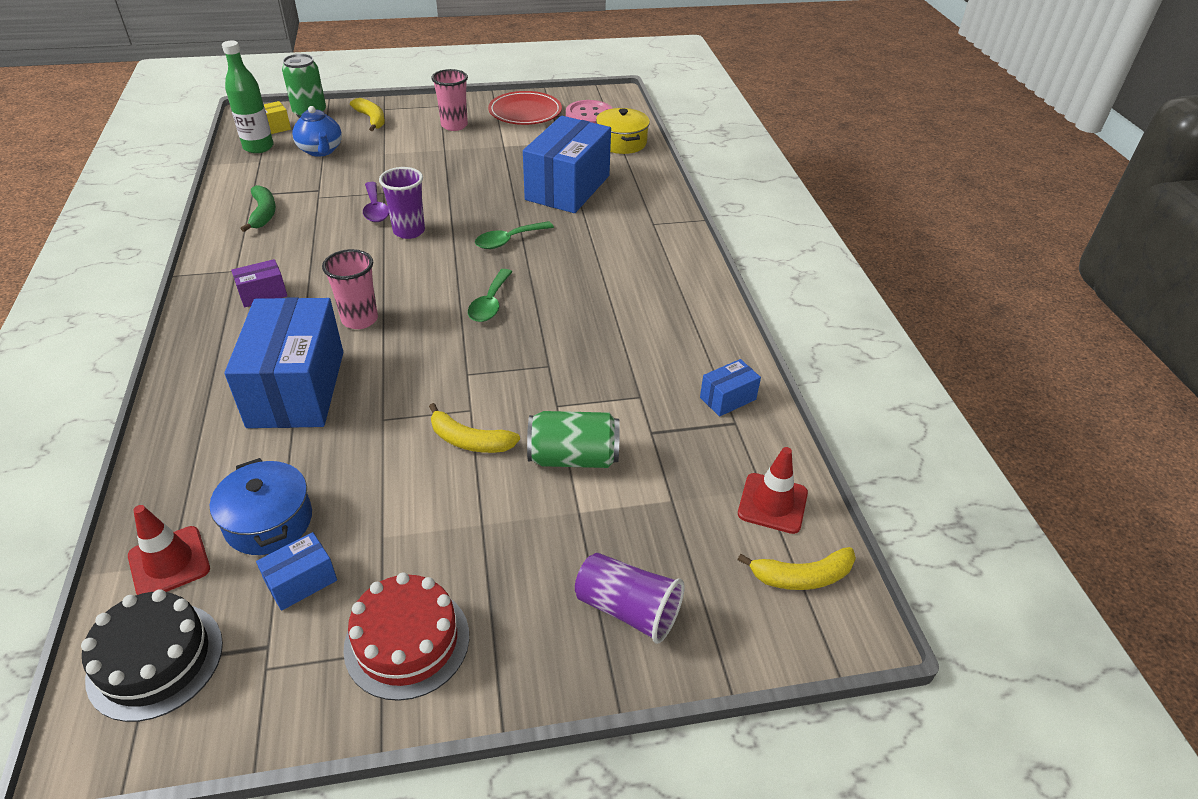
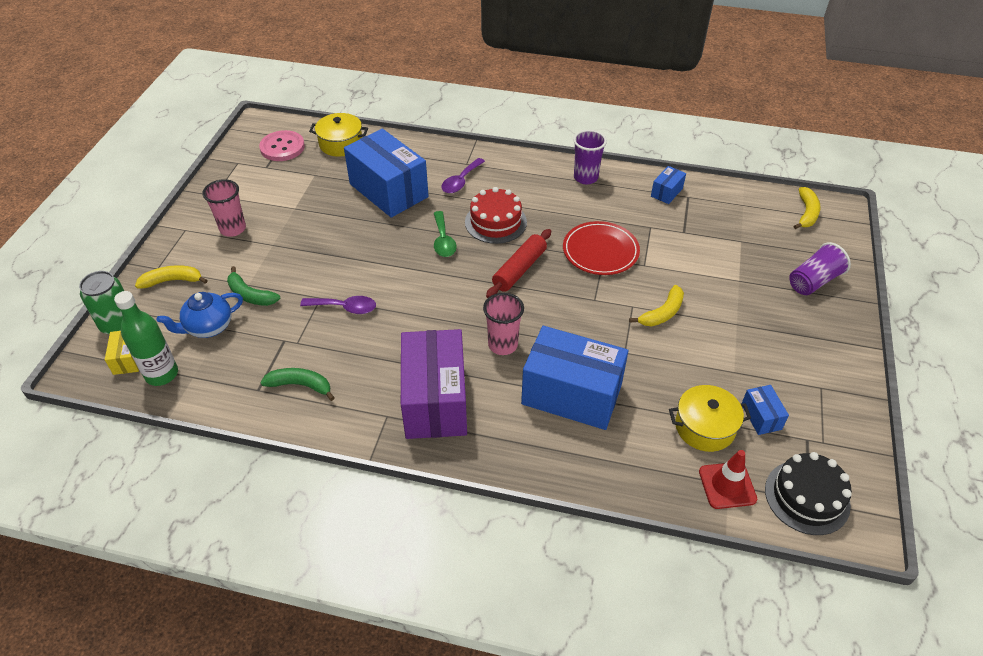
camera: 65 degrees left, 5 degrees up
(263, 294) = (435, 400): purple box -> purple box, size x2.32
(268, 521) = (705, 427): blue pot -> yellow pot
(321, 151) = (208, 327): blue teapot -> blue teapot turned 150 degrees clockwise
(370, 158) = (250, 295): none -> green banana
(407, 641) = (816, 375): red cake -> red cake (495, 222)
(409, 231) = (394, 293): purple cup -> purple cup (585, 177)
(490, 303) = (519, 269): green spoon -> red rolling pin
(525, 112) = (245, 181): red plate -> red plate (600, 251)
(573, 457) = (694, 270): green can -> none
(618, 227) = (460, 181): none -> purple spoon
(728, 398) = (666, 192): blue box -> blue box turned 45 degrees clockwise
(772, 503) = (755, 205): red traffic cone -> none

